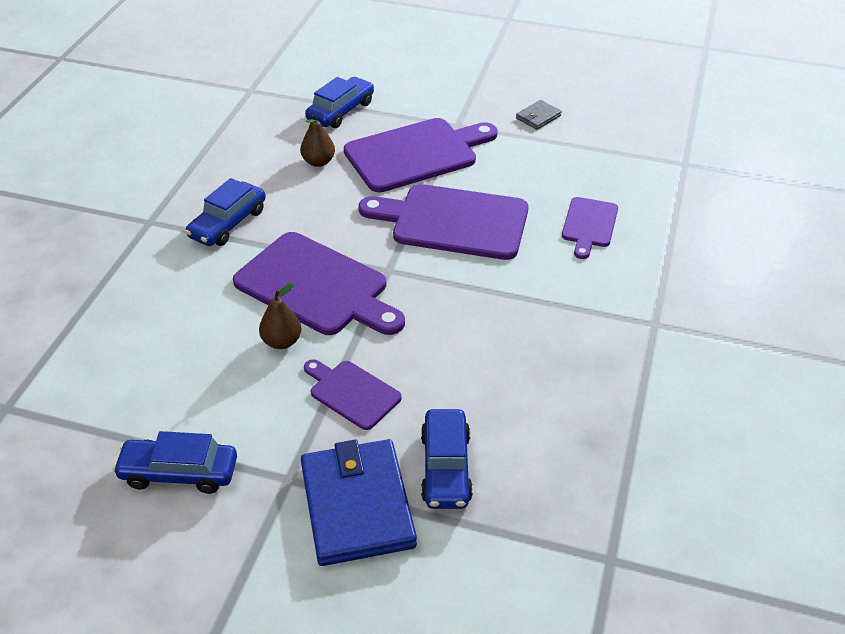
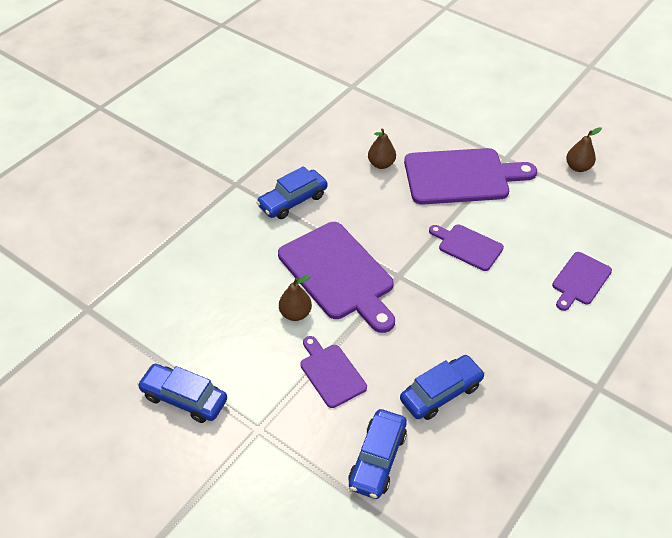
camera: 20 degrees right, 5 degrees up
(341, 111) = (416, 122): blue car -> blue car (441, 393)
(357, 505) = (299, 467): blue wallet -> none
(453, 221) = (467, 246): purple cutting board -> purple cutting board, size x0.53
(538, 117) = (578, 167): grey wallet -> brown pear

